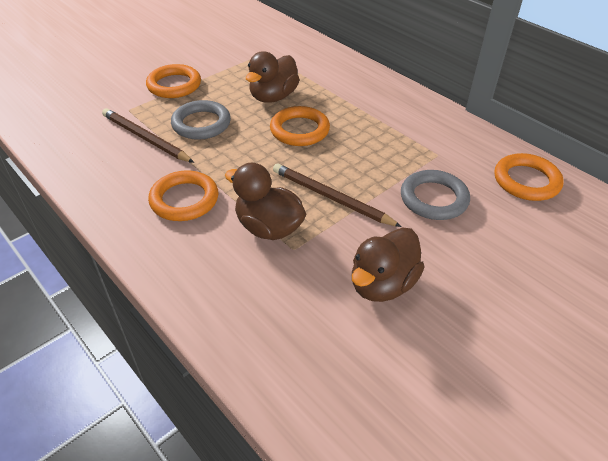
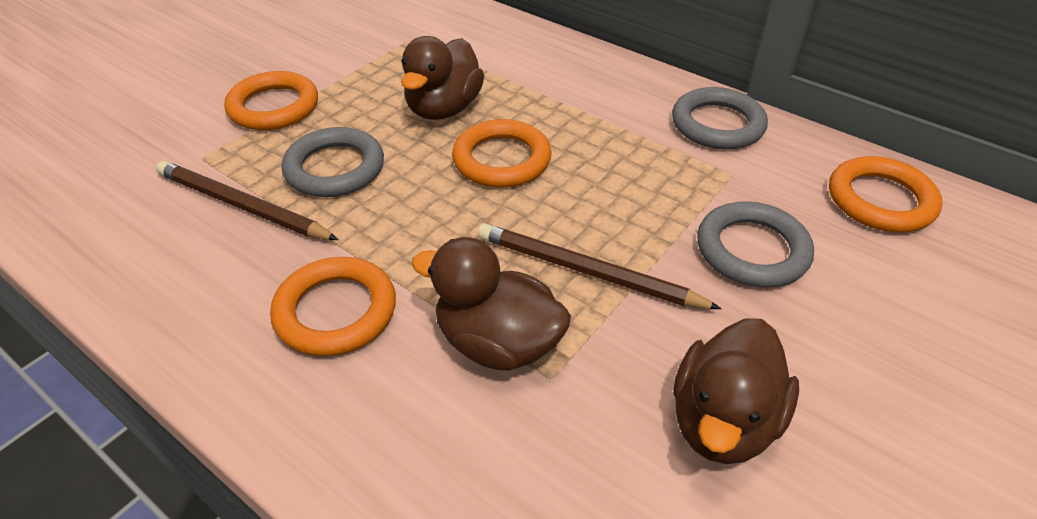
camera: 10 degrees left, 0 degrees up
(439, 125) = (717, 124): none -> grey ring

